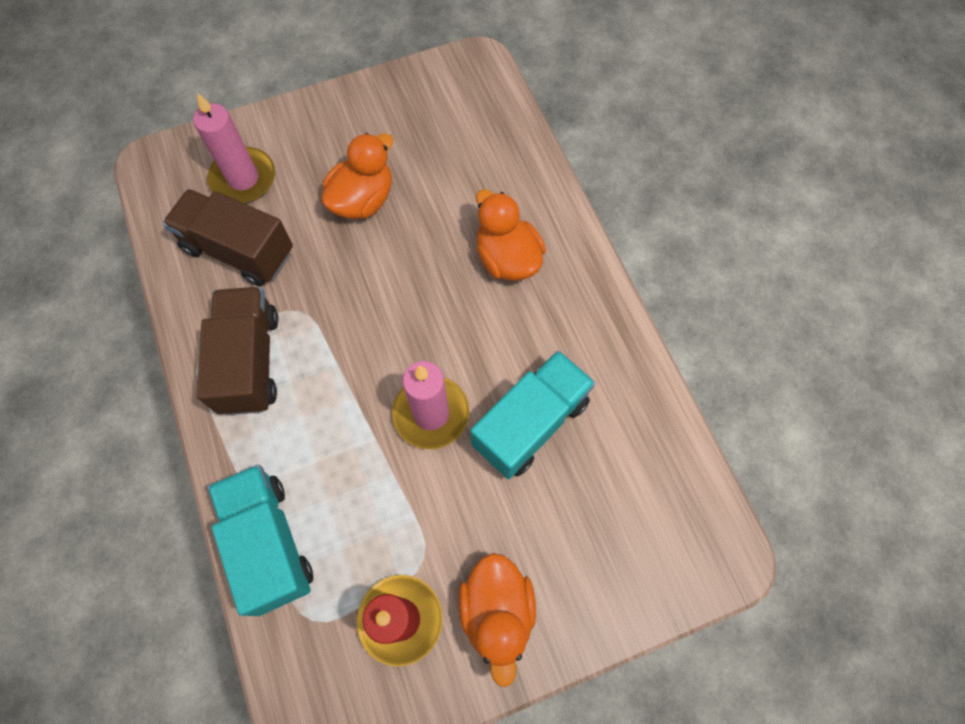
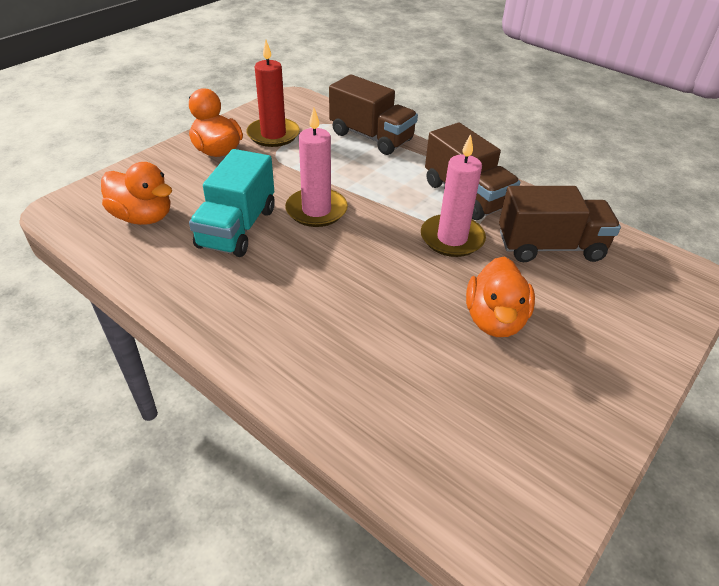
camera: 150 degrees right, 25 degrees down
(243, 178) = (613, 295): pink candle -> pink candle (452, 238)
(269, 543) = (371, 137): turquoise truck -> brown truck
(507, 258) = (321, 324): orange duck -> orange duck (143, 217)

